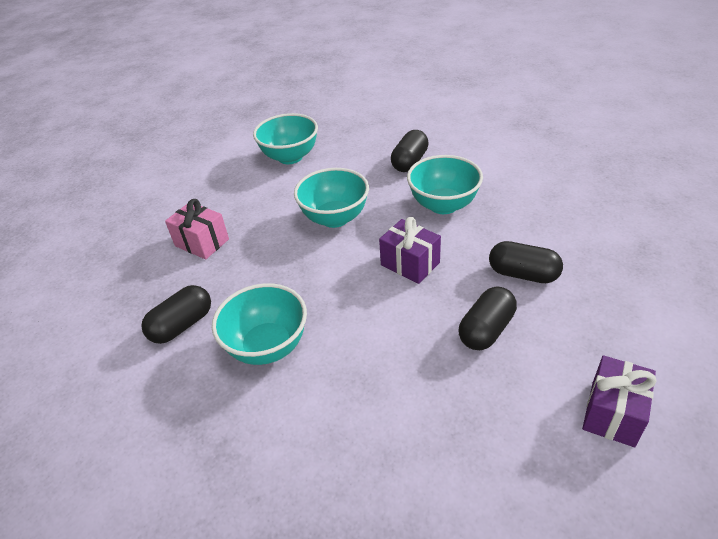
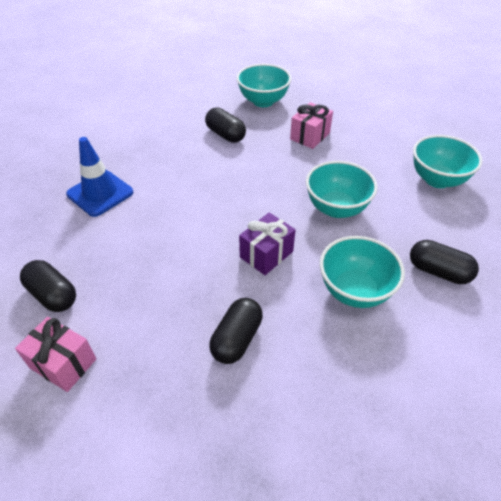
camera: 90 degrees right, 5 degrees up
(267, 346) = (195, 172): turquoise bowl -> turquoise bowl (263, 101)
(314, 461) = (100, 193): none -> blue traffic cone
(486, 330) = (175, 295): black capsule -> black capsule (53, 295)
(612, 413) = (63, 363): purple gift -> pink gift

